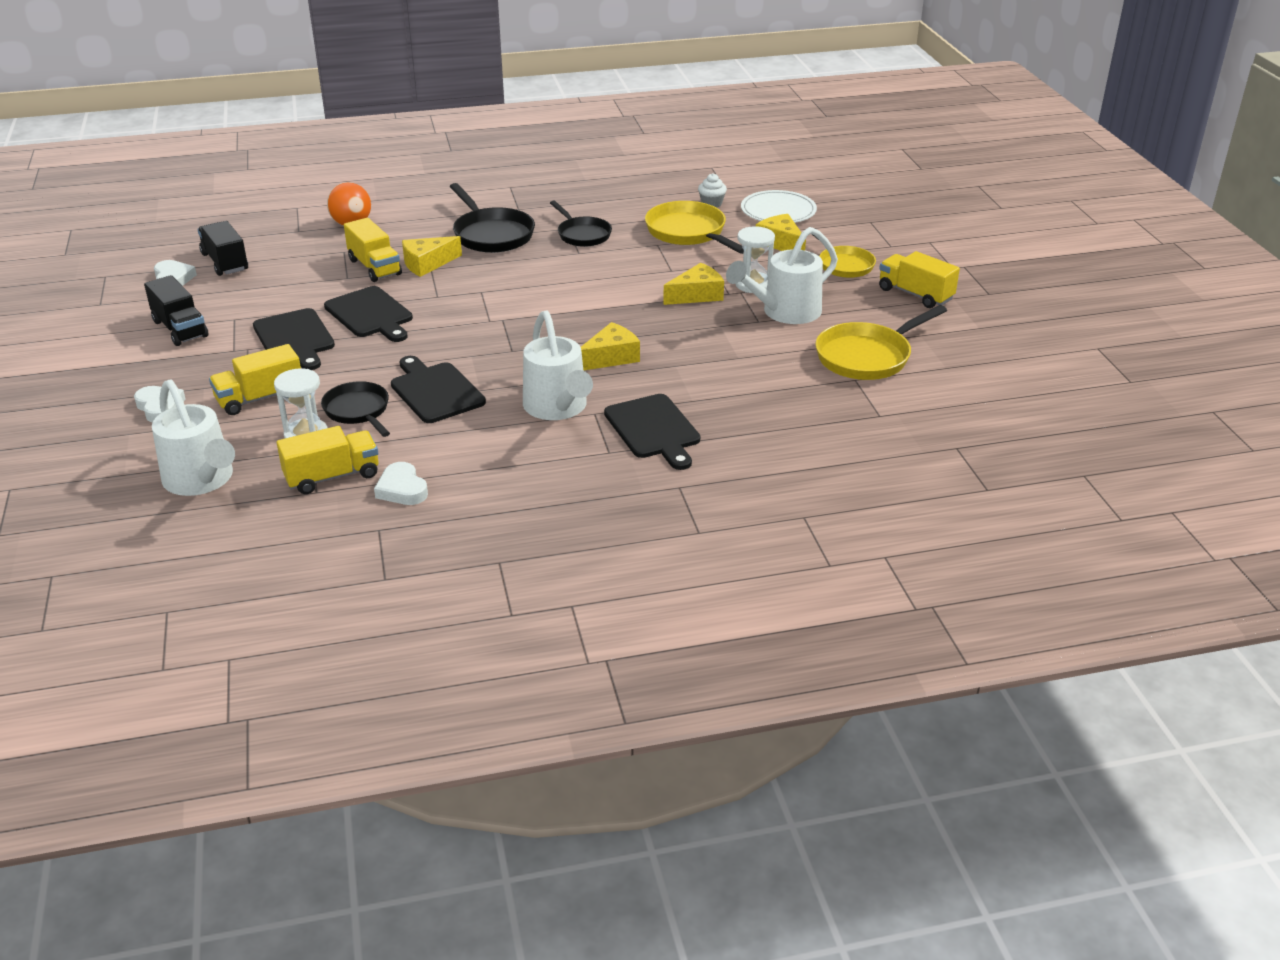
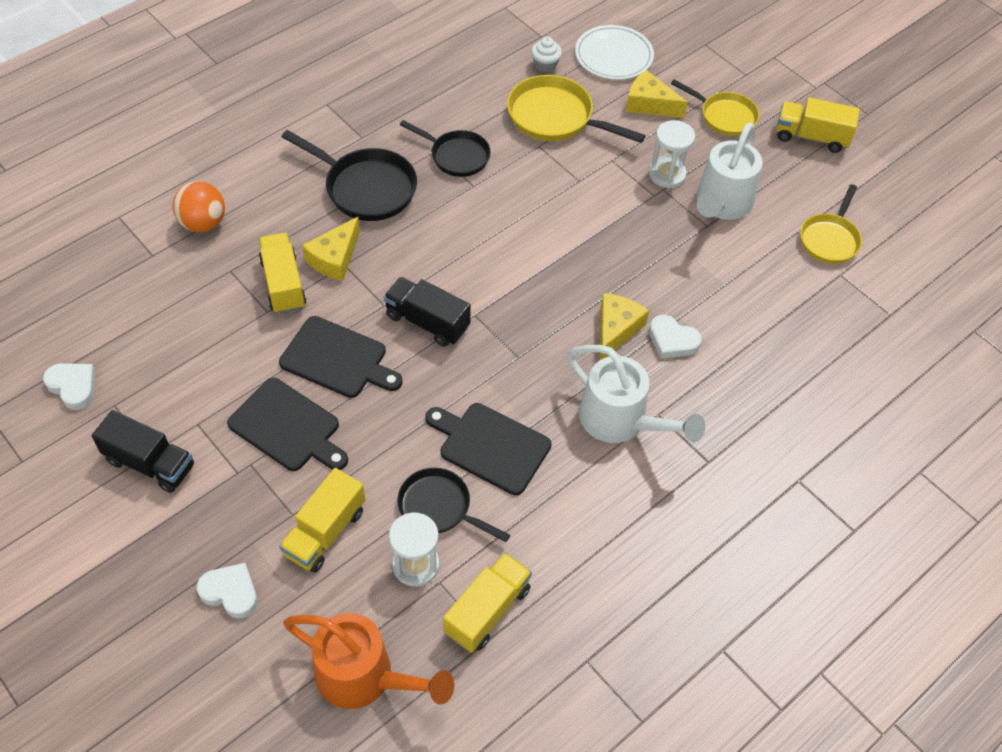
camera: 30 degrees left, 20 degrees up
(201, 480) = (364, 677): white watering can -> orange watering can
(225, 262) = (111, 337): black truck -> black truck (427, 322)
(374, 267) = (283, 284): yellow truck -> yellow truck turned 135 degrees counterclockwise
(402, 489) = (565, 597): white heart -> white heart (672, 340)
(654, 429) = (724, 414): black cutting board -> none
(697, 295) = (628, 208): yellow cheese -> none
(867, 357) = (830, 239): yellow pan -> yellow pan, size x0.67

